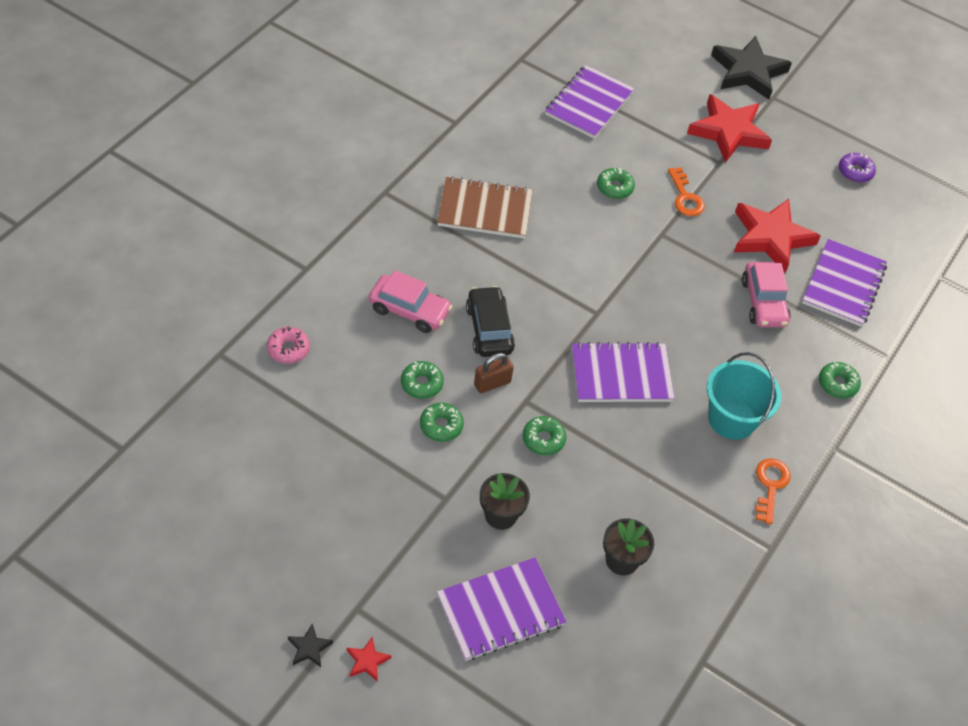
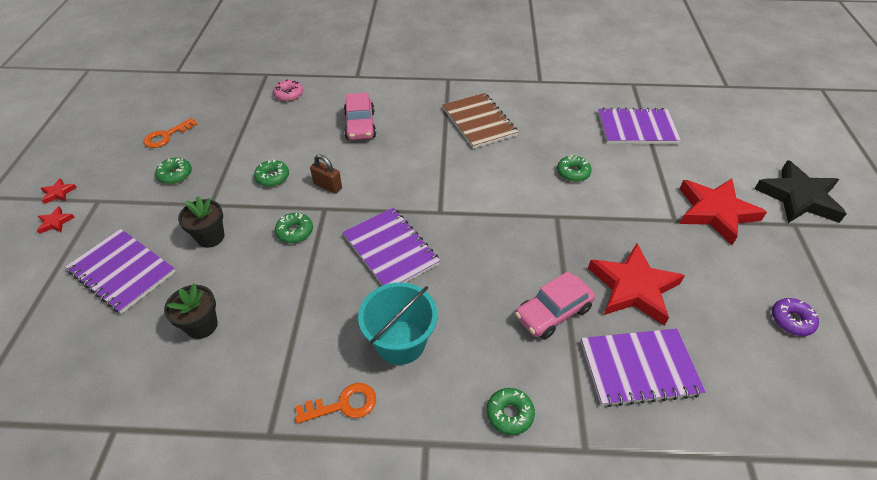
camera: 65 degrees right, 5 degrees down
(309, 648) = (58, 193): black star -> red star
(421, 384) = (302, 155): green donut -> green donut (175, 175)
(489, 329) = (375, 165): black car -> none
(685, 197) = (611, 214): orange key -> orange key (167, 136)

